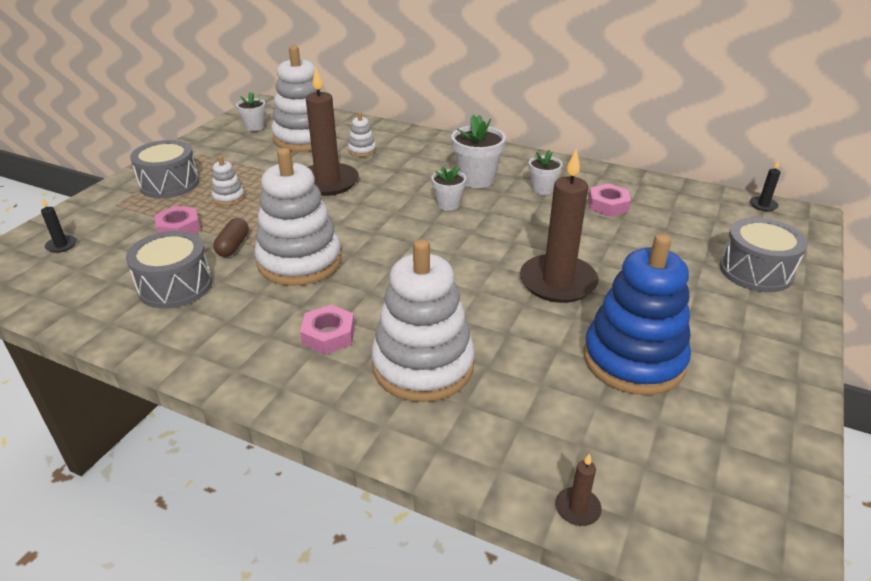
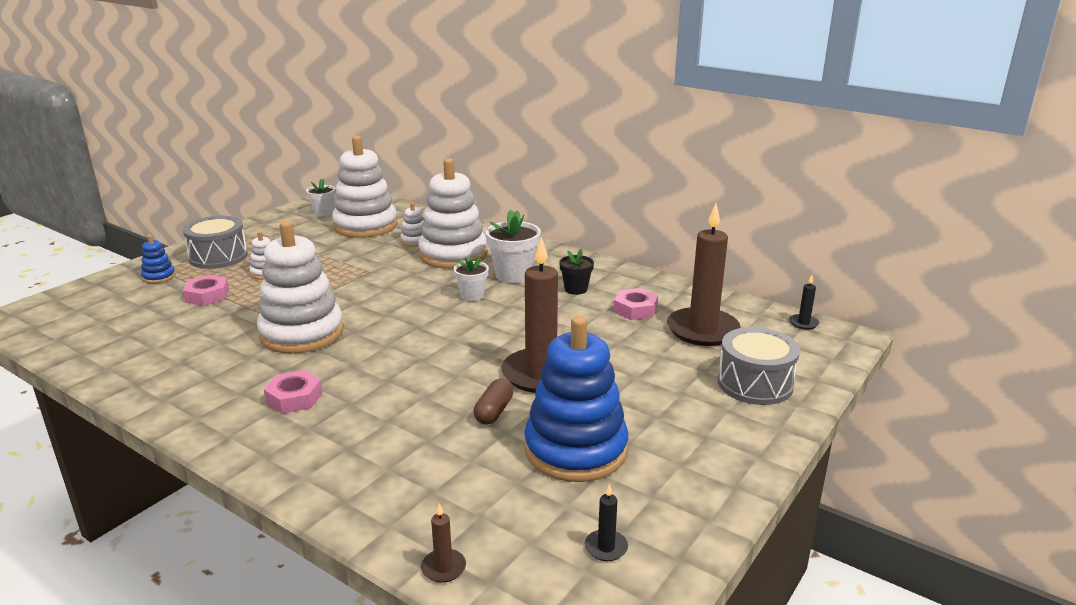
camera: 10 degrees right, 10 degrees down
(61, 245) = (97, 301): black candle -> black candle (606, 547)
(116, 212) = (159, 277): none -> blue stacking toy
(175, 286) = (179, 343): grey drum -> none
(233, 246) = (248, 314): brown capsule -> brown capsule (494, 411)
(328, 182) = (366, 267): brown candle -> brown candle (702, 330)
(423, 366) = (367, 433): white stacking toy -> white stacking toy (453, 255)
(542, 189) = (576, 289): white flower pot -> black flower pot

